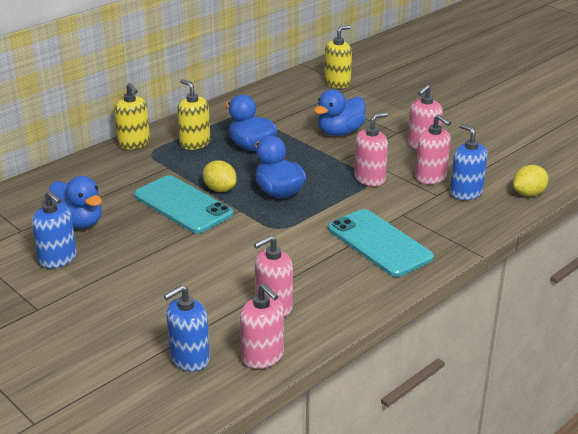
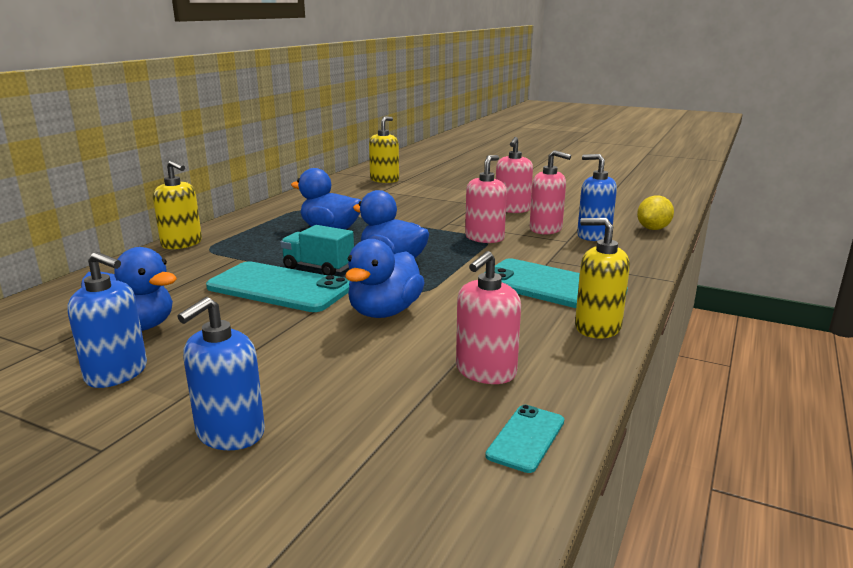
camera: 20 degrees left, 10 degrees down
(189, 358) = (414, 467): blue soap dispenser -> blue soap dispenser (230, 433)
(195, 143) = (260, 235): yellow soap dispenser -> yellow soap dispenser (597, 327)
(220, 189) = (318, 268): yellow lemon -> turquoise truck
(262, 356) = (526, 438): pink soap dispenser -> turquoise phone
(340, 132) = (419, 210): blue duck -> blue duck (384, 312)

